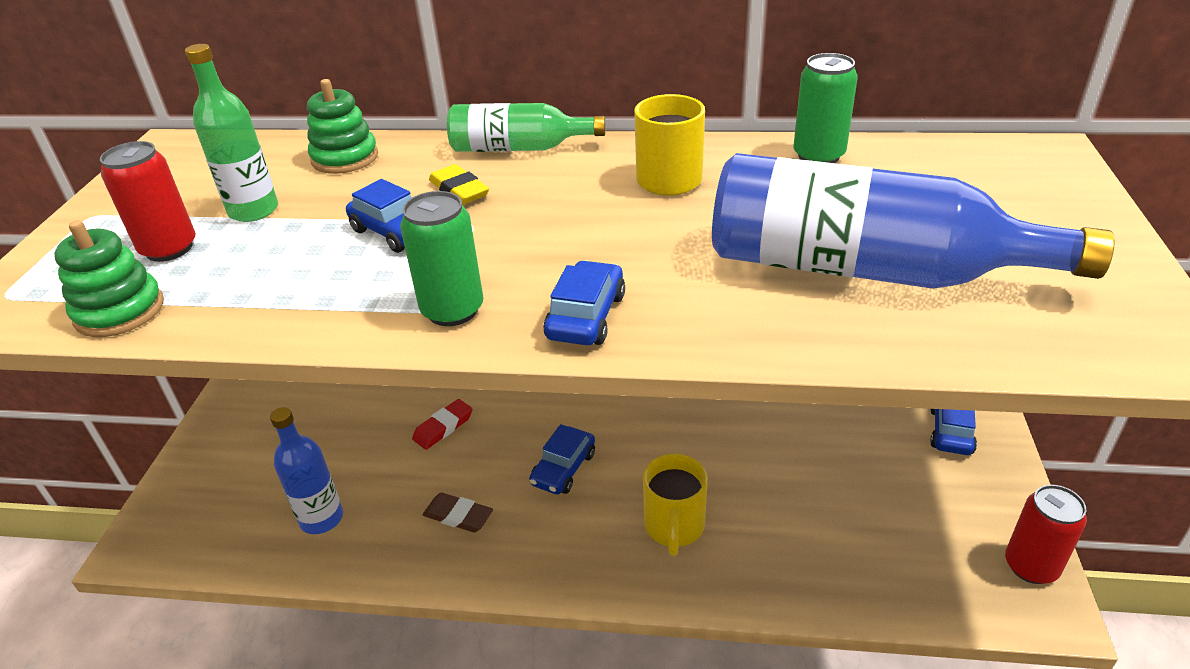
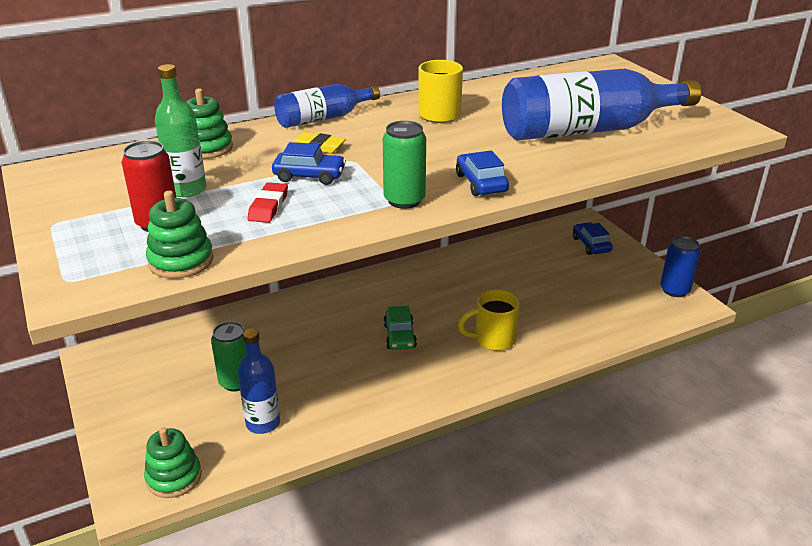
camera: 35 degrees left, 5 degrees down
(188, 543) = (174, 477): none -> green stacking toy
(443, 427) = (295, 343): red eraser -> red eraser (268, 206)
(458, 516) = (358, 384): brown eraser -> none
(518, 148) = (323, 118): green bottle -> blue bottle
(563, 468) = (399, 336): blue car -> green car
(674, 527) = (493, 340): yellow mug -> yellow mug turned 105 degrees clockwise
(818, 156) = (503, 87): green can -> green can (236, 382)
(1031, 566) = (674, 290): red can -> blue can

